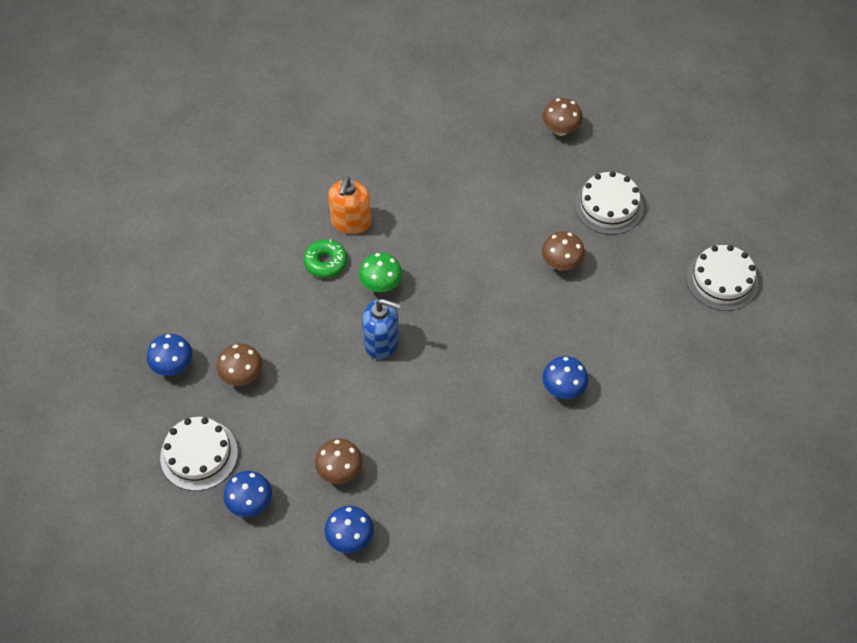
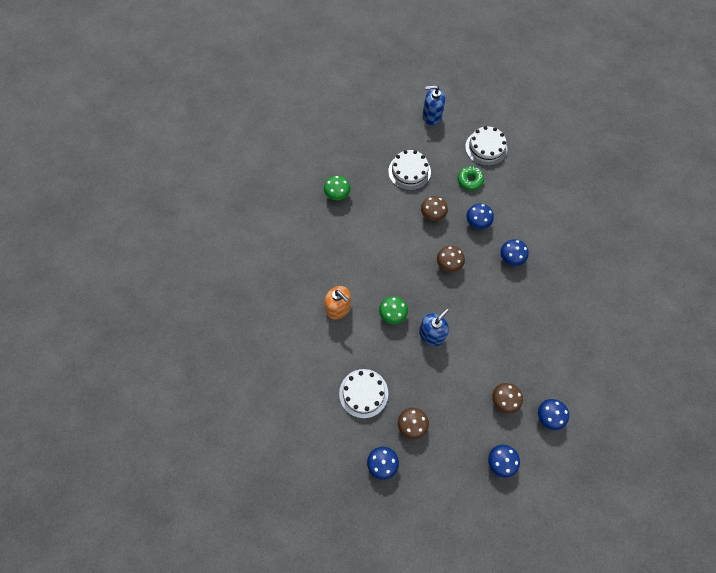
camera: 60 degrees left, 10 degrees up
(199, 454) = (453, 477): white cake -> white cake (363, 393)
(326, 262) = (359, 337): green donut -> green donut (470, 180)
(511, 144) = (337, 195): none -> green mushroom
(560, 130) = (344, 165): brown mushroom -> brown mushroom (448, 264)
(589, 322) = (477, 222): none -> blue mushroom
(719, 191) = (431, 116): none -> blue soap dispenser

